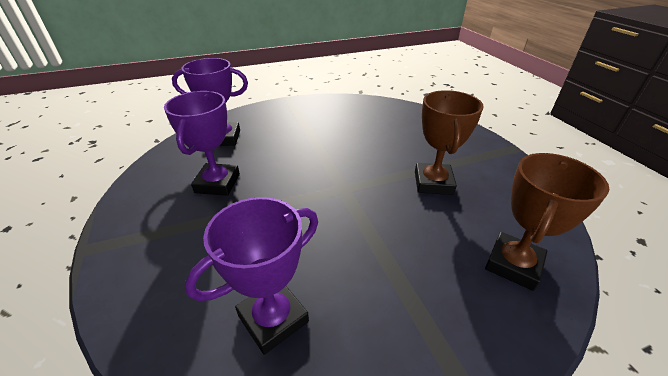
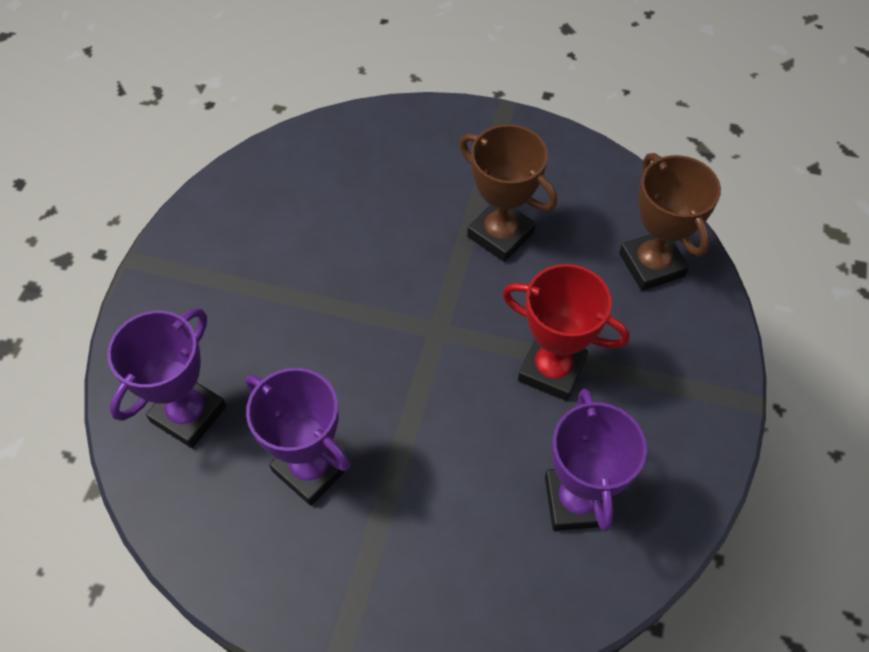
camera: 55 degrees left, 20 degrees up
(367, 250) = (551, 370): none -> red trophy

